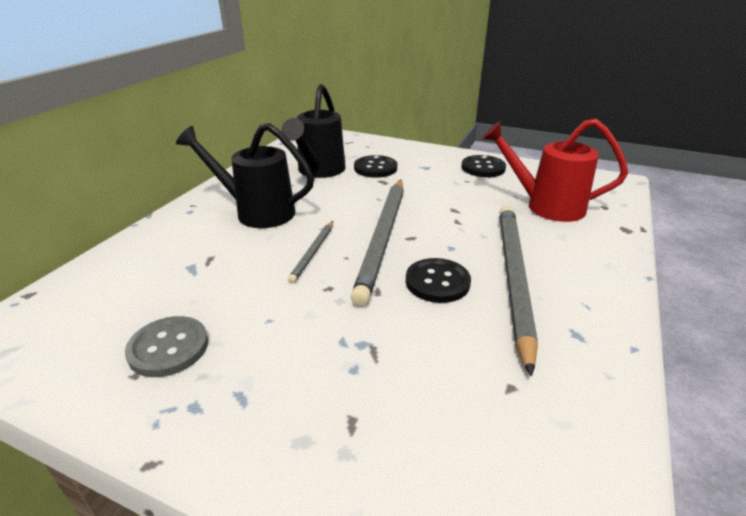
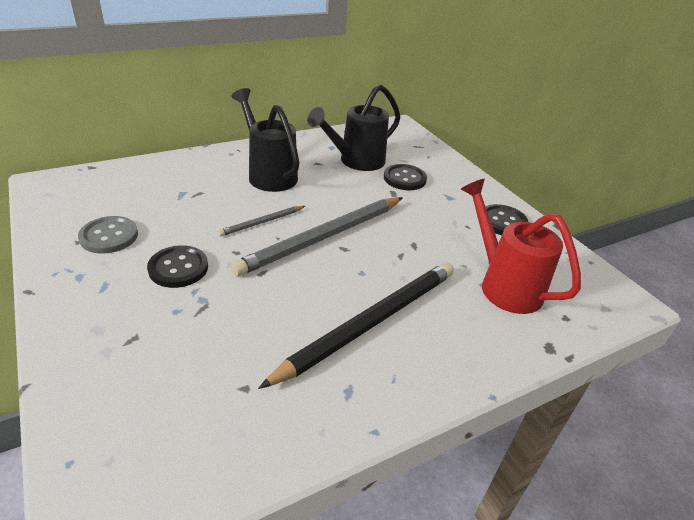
camera: 35 degrees right, 5 degrees up
(437, 282) = (310, 291): black button -> black button (178, 268)
(513, 278) = (370, 322): grey pencil -> black pencil

